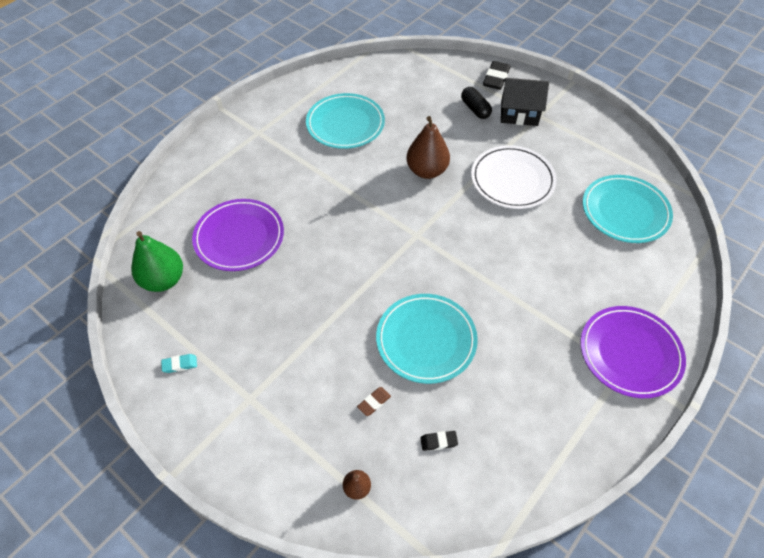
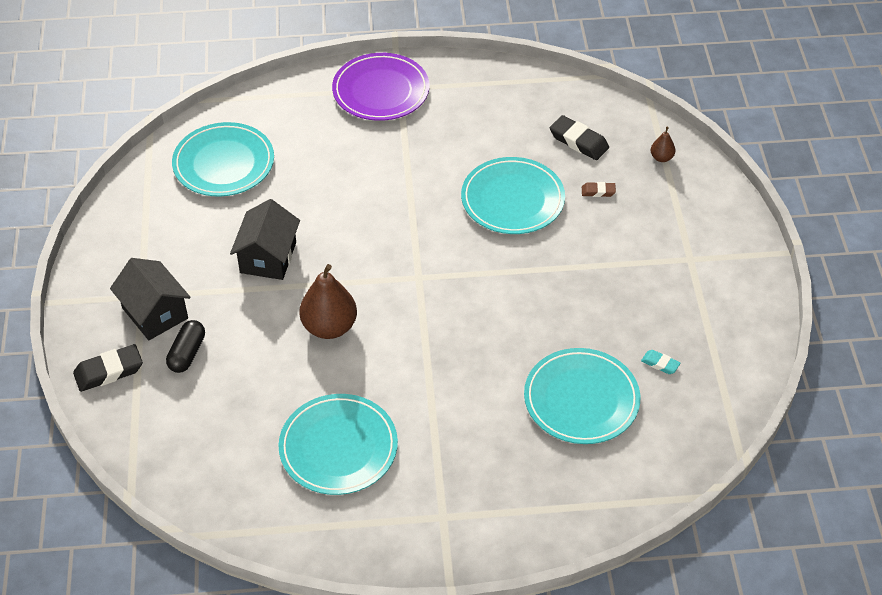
camera: 135 degrees left, 5 degrees down
(163, 280) = (689, 410): green pear -> none
(180, 364) = (728, 323): turquoise eraser -> turquoise eraser (660, 364)
(239, 237) = (581, 399): purple plate -> turquoise plate
(438, 441) = (578, 141): black eraser -> black eraser, size x1.81
(512, 180) = (268, 257): white plate -> black house

